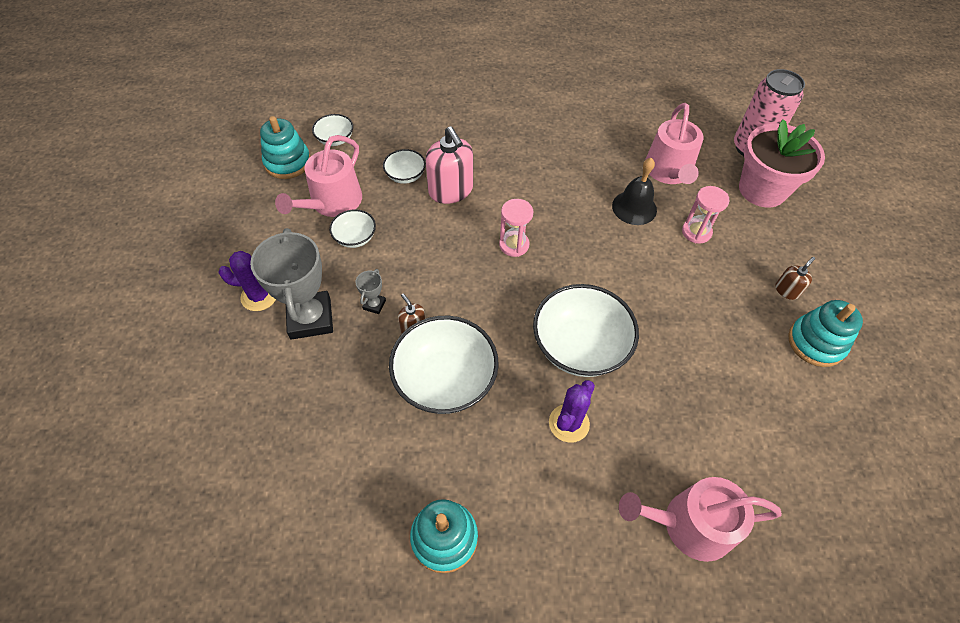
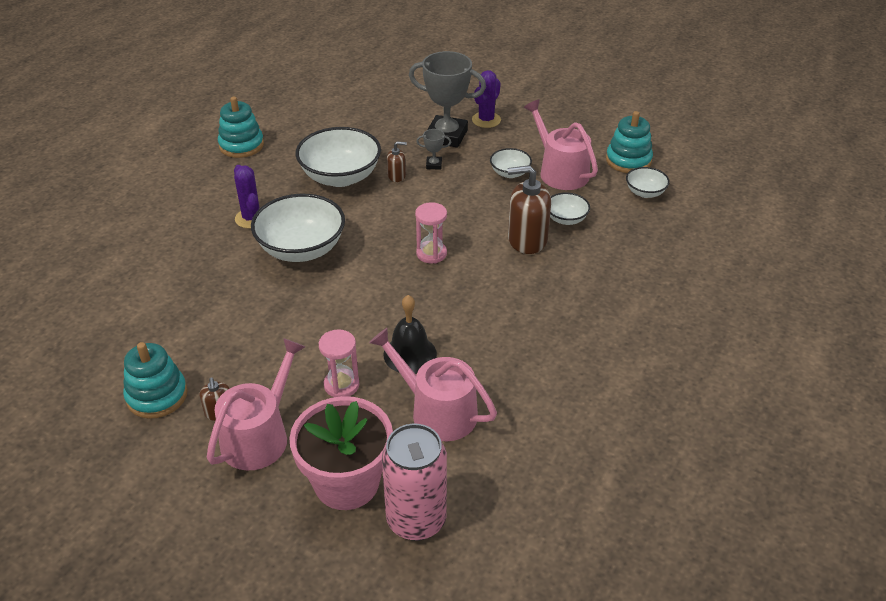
camera: 120 degrees right, 15 degrees down
(374, 305) = (434, 165): grey trophy -> grey trophy turned 45 degrees counterclockwise
(451, 190) = (527, 239): pink soap dispenser -> brown soap dispenser
(689, 524) = (132, 240): pink watering can -> pink watering can (259, 436)

